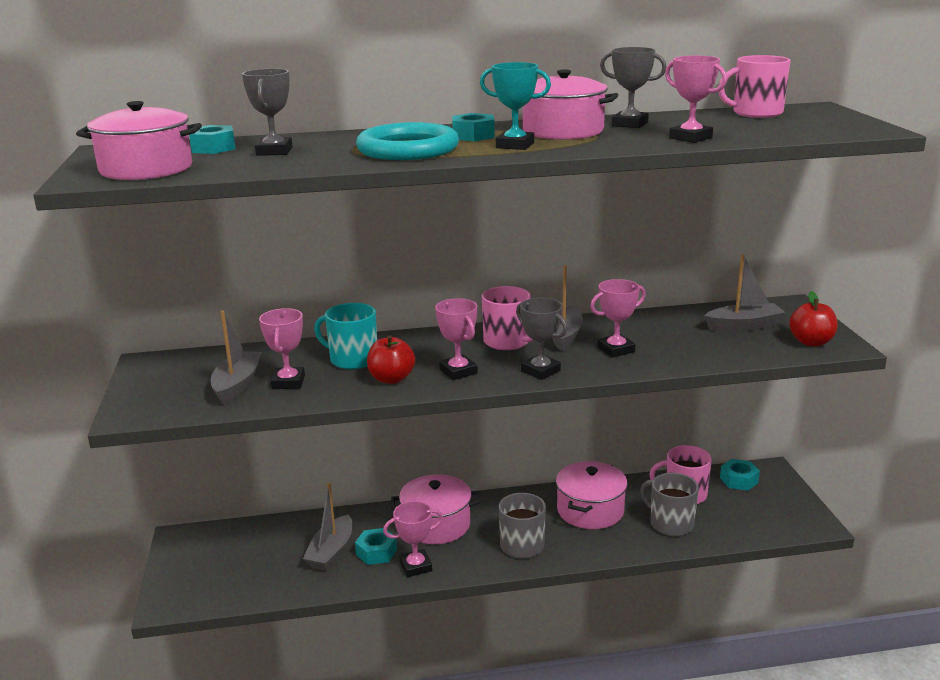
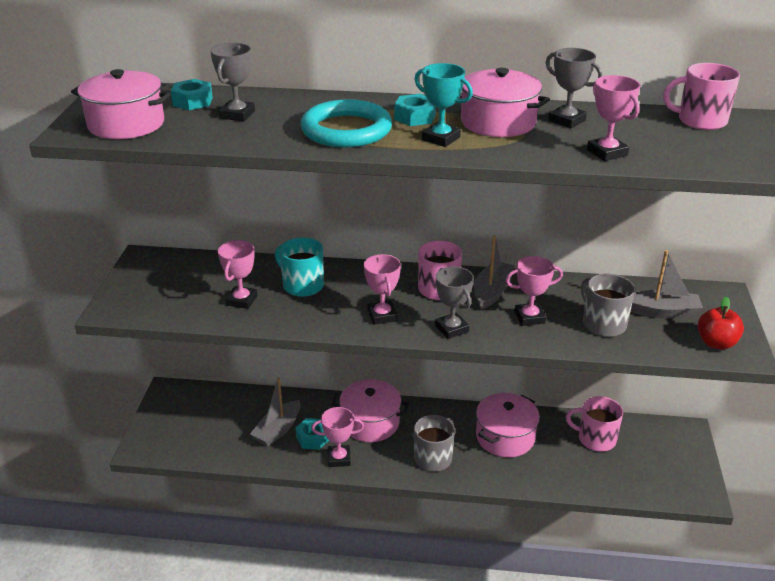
camera: 15 degrees right, 10 degrees up
(237, 385) = (201, 295): grey boat -> none
(391, 379) = (324, 313): red apple -> none
(670, 523) = (570, 465): grey mug -> grey mug (603, 324)
(739, 480) = (653, 435): turquoise nut -> none

